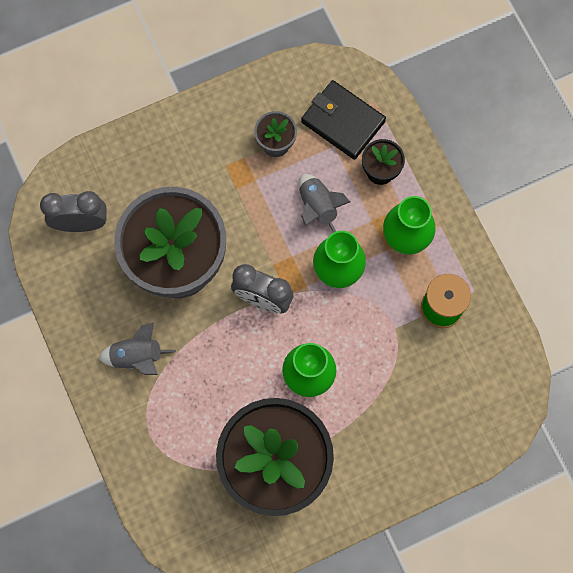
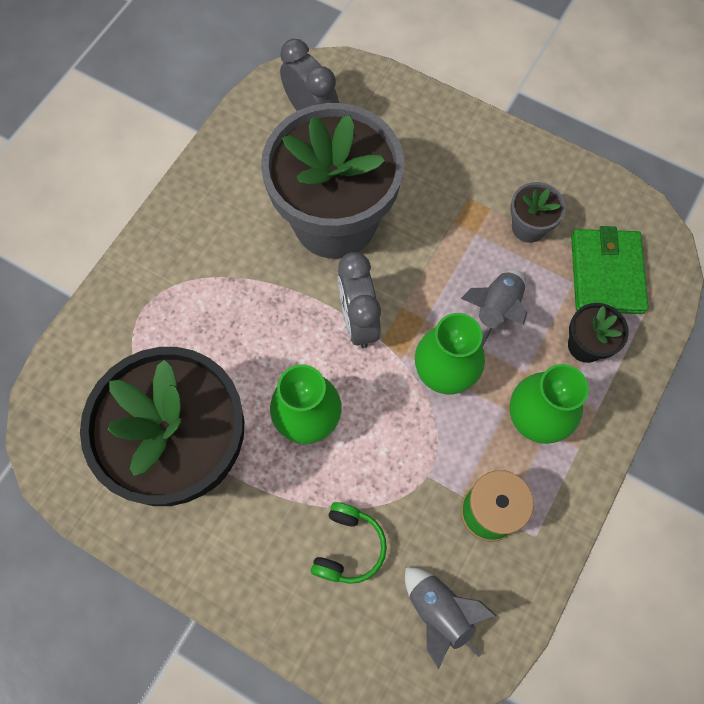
camera: 55 degrees right, 5 degrees down
(137, 357) = (215, 246): grey rocket -> grey rocket (439, 613)
(343, 122) = (606, 274): black wallet -> green wallet
(405, 406) = (348, 547): none -> green headphones

